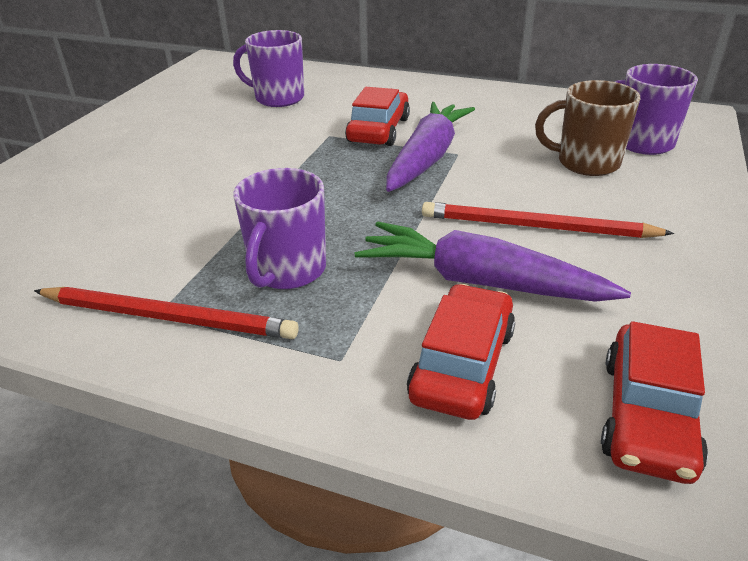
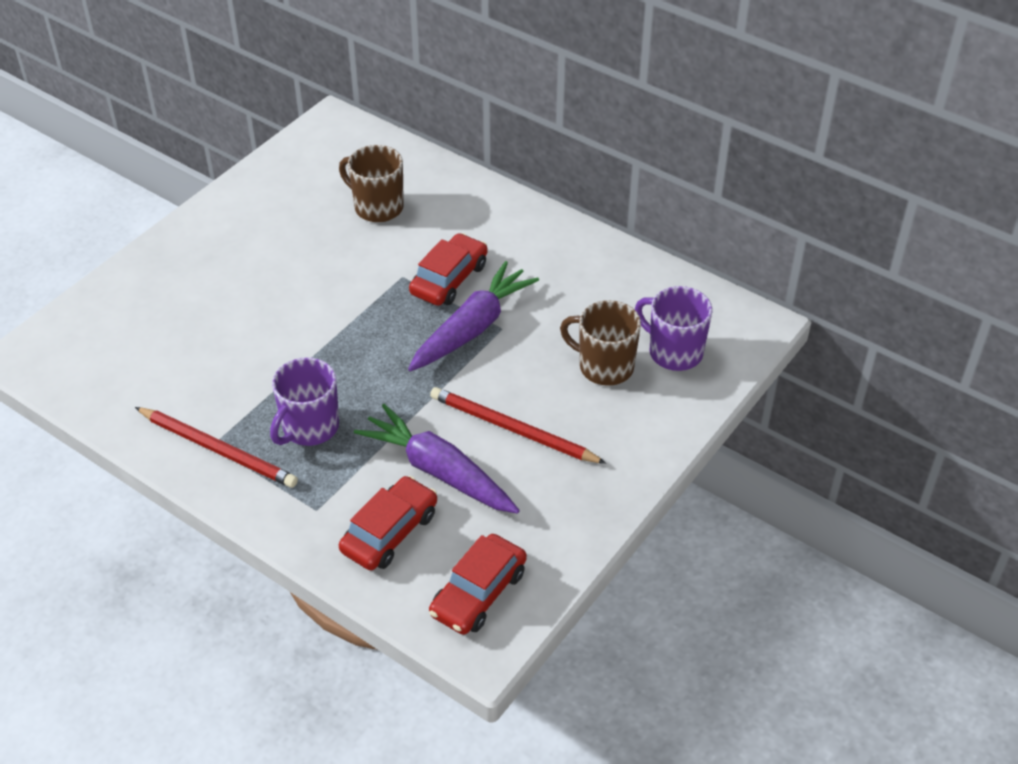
camera: 15 degrees right, 10 degrees up
(278, 98) = (377, 207): purple mug -> brown mug

